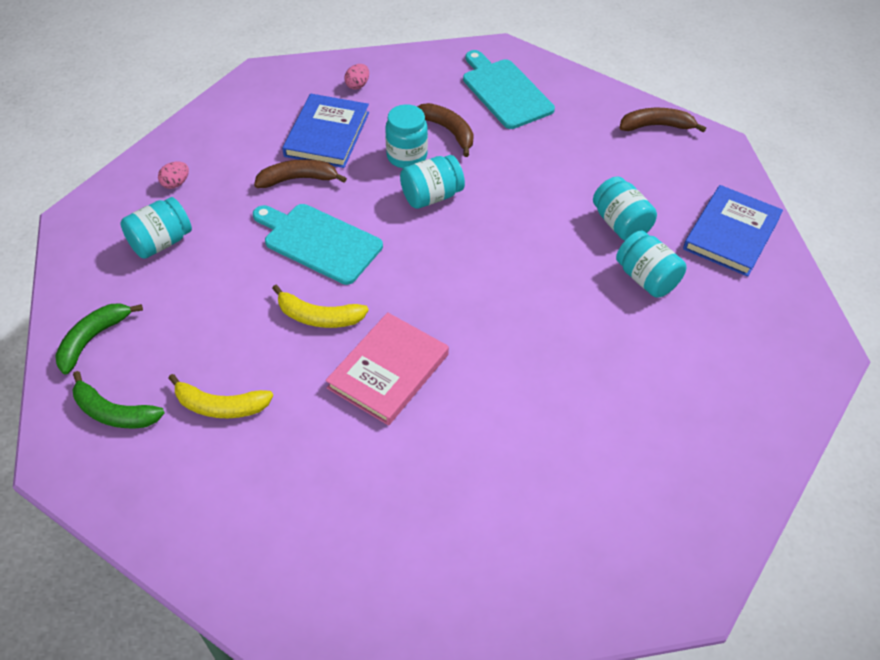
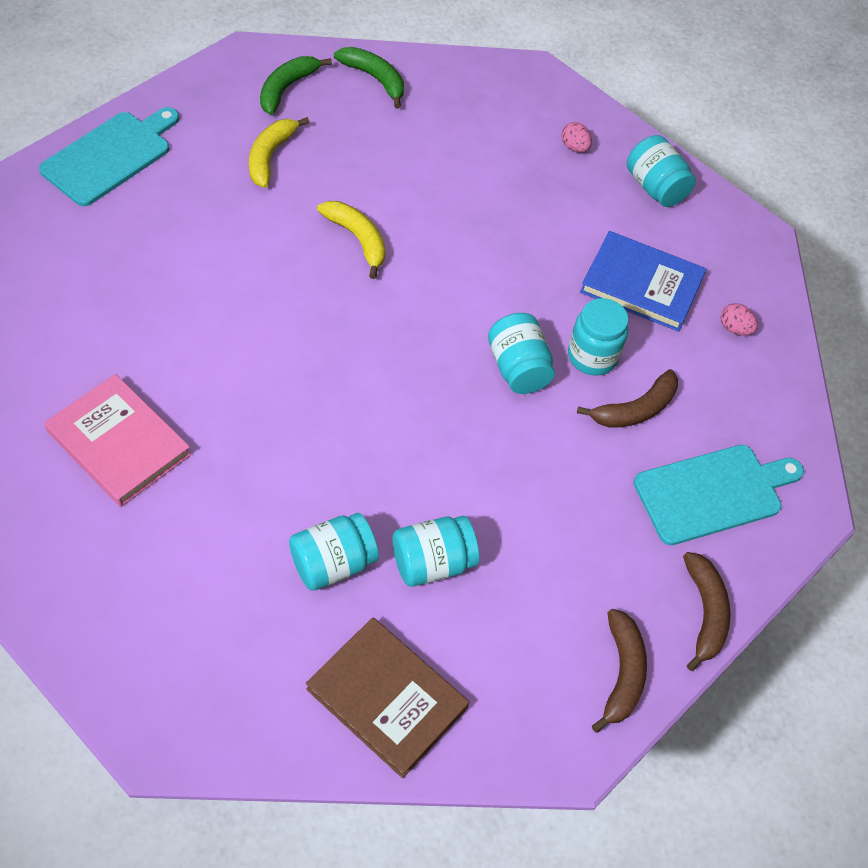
camera: 95 degrees right, 5 degrees up
(160, 242) = (489, 130): turquoise jar -> turquoise jar (655, 187)
(298, 179) = (566, 248): brown banana -> brown banana (704, 613)
(319, 242) = (464, 253): turquoise cutting board -> turquoise cutting board (110, 156)
(319, 317) = (357, 239): yellow banana -> yellow banana turned 120 degrees clockwise
(388, 371) = (271, 283): pink book -> pink book (119, 443)
(731, 233) = (387, 698): blue book -> brown book

